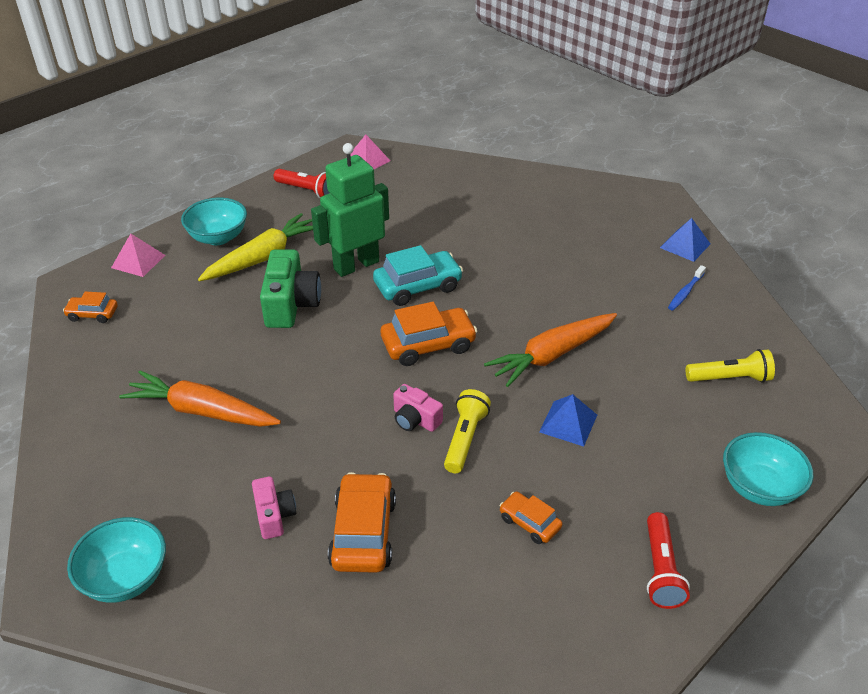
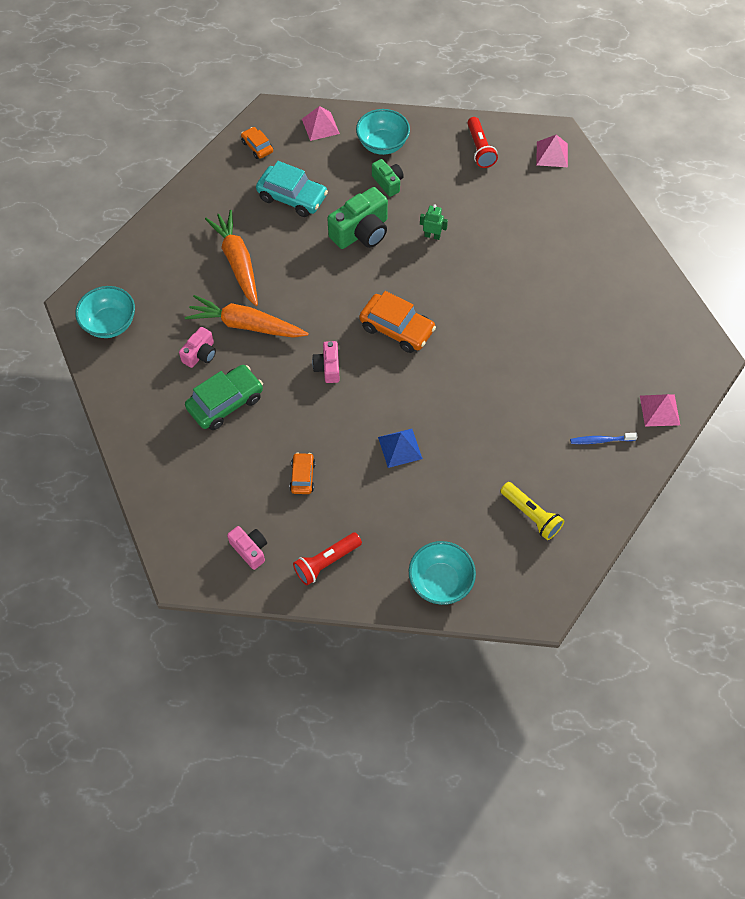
camera: 50 degrees right, 20 degrees up
(262, 257) = (388, 183): yellow carrot -> green camera
(356, 265) = (432, 236): green robot -> green robot, size x0.41
(363, 532) = (225, 403): orange car -> green car
(418, 286) = (446, 284): turquoise car -> turquoise car (292, 197)
(465, 439) = (336, 403): yellow flashlight -> none
(552, 355) = (453, 401): orange carrot -> orange carrot (246, 325)
(585, 635) = (250, 549): none -> pink camera
(685, 245) = (659, 410): blue pyramid -> pink pyramid

